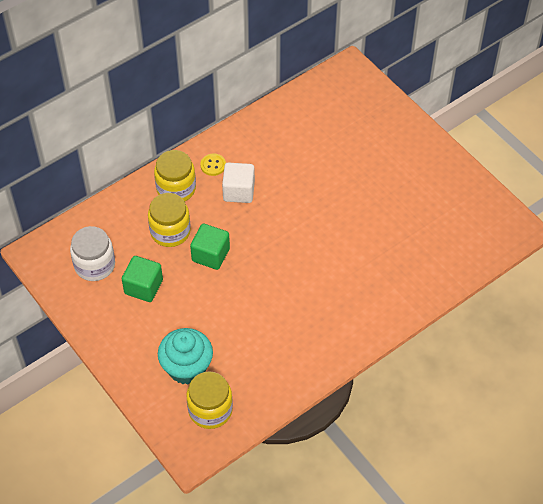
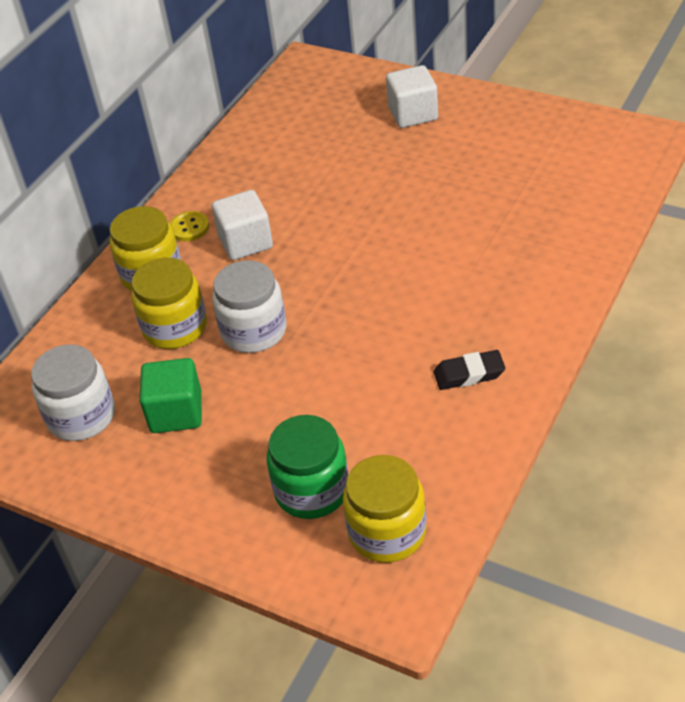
camera: 20 degrees left, 10 degrees down
(187, 368) = (312, 490): turquoise cupcake -> green jar
(210, 255) = (254, 331): green cube -> white jar
(308, 339) = (469, 374): none -> black eraser
(389, 142) = (413, 114): none -> white cube

